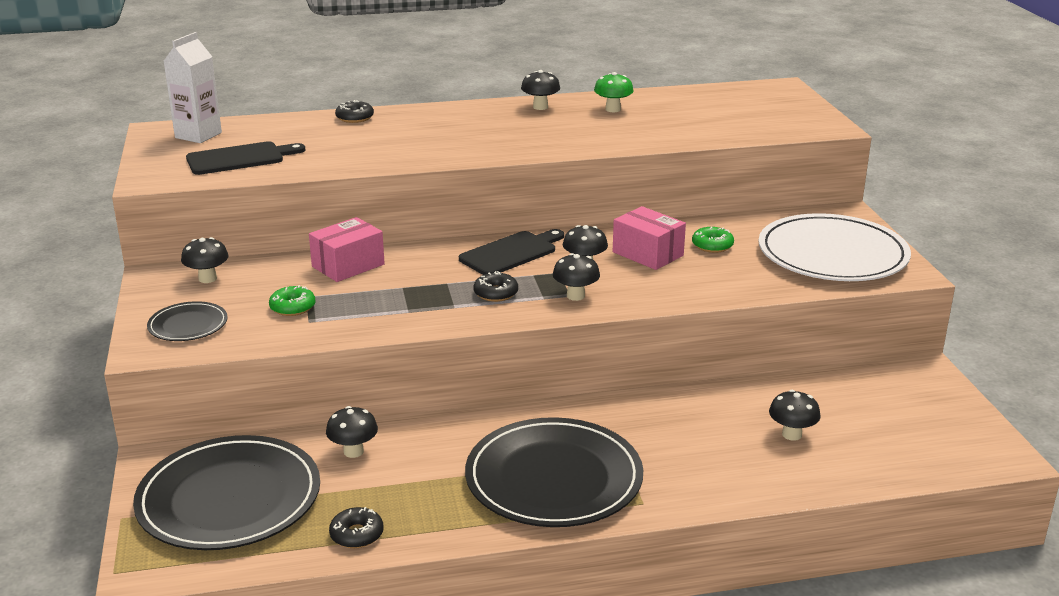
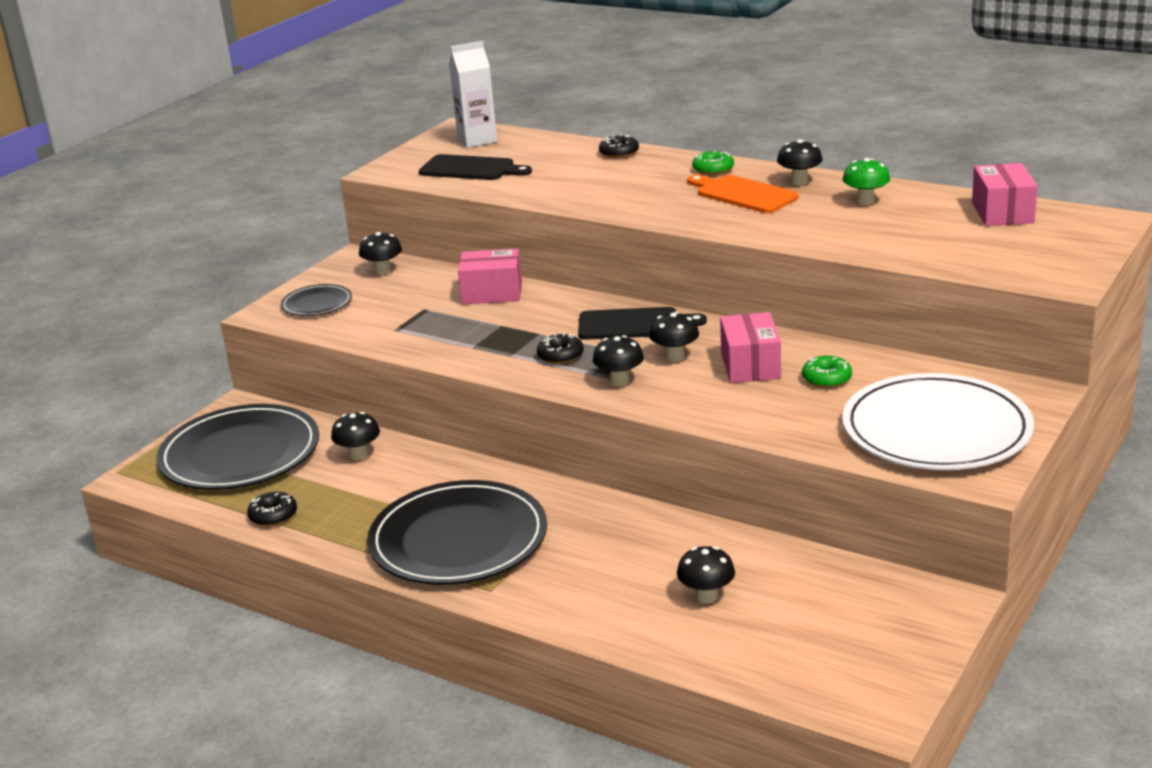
camera: 45 degrees right, 0 degrees up
(292, 307) = (401, 314): green donut -> green donut (713, 169)
(516, 124) = (743, 194): none -> orange cutting board
(713, 96) = (1002, 212): none -> pink box

